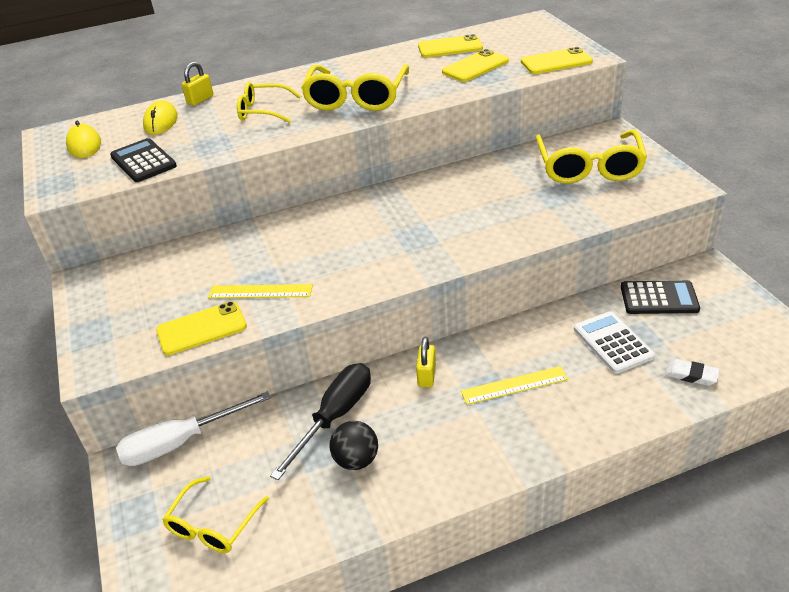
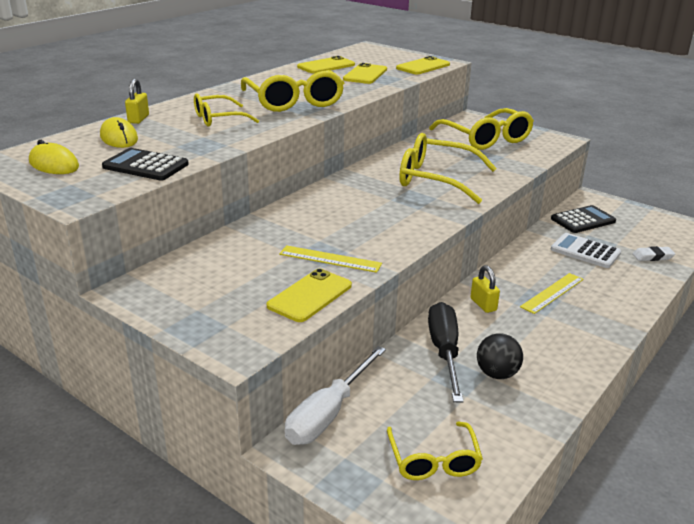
camera: 35 degrees left, 10 degrees down
(260, 291) = (330, 259): yellow ruler -> yellow ruler turned 45 degrees clockwise
(466, 215) = (435, 179): none -> yellow glasses

